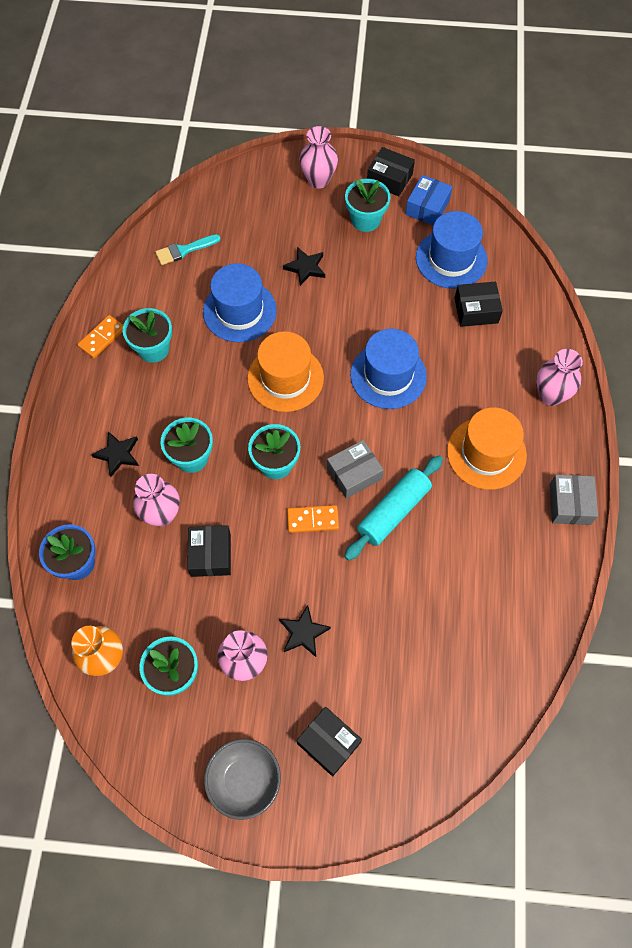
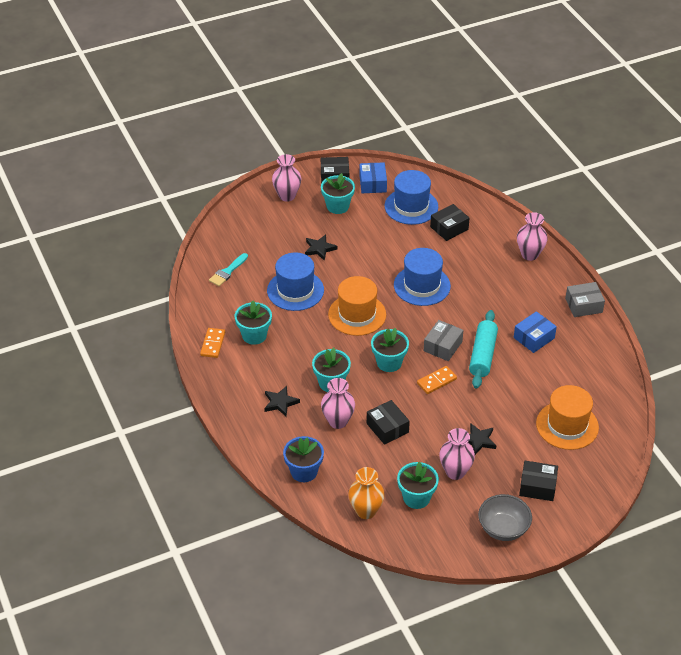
camera: 30 degrees left, 20 degrees down
(473, 519) = (534, 338): none -> blue box
(486, 453) = (515, 301): orange hat -> orange hat (567, 425)
(570, 504) = (583, 305): grey box -> grey box turned 75 degrees counterclockwise

